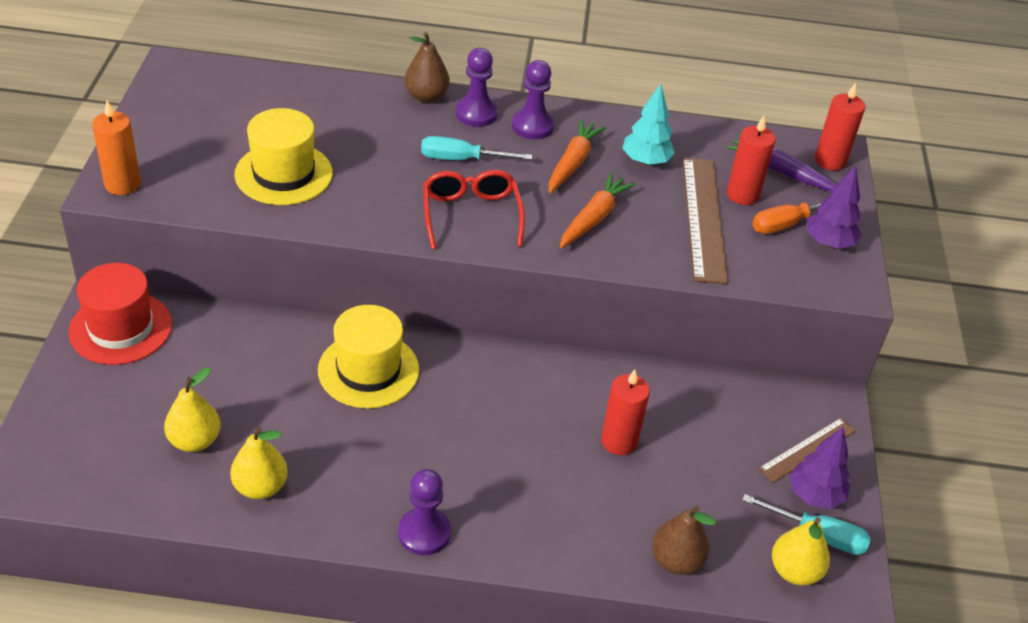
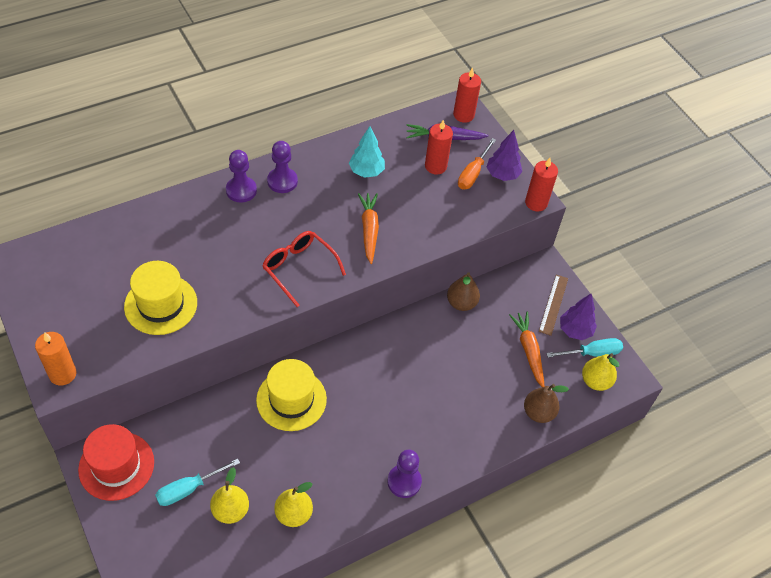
camera: 35 degrees left, 10 degrees up
(426, 96) = (199, 194): brown pear -> brown pear (461, 303)
(461, 159) = (260, 230): turquoise screwdriver -> turquoise screwdriver (188, 489)
(573, 163) = (327, 196): orange carrot -> orange carrot (528, 351)
(619, 441) = (459, 359): red candle -> red candle (536, 203)
(703, 218) = (427, 195): brown ruler -> none

